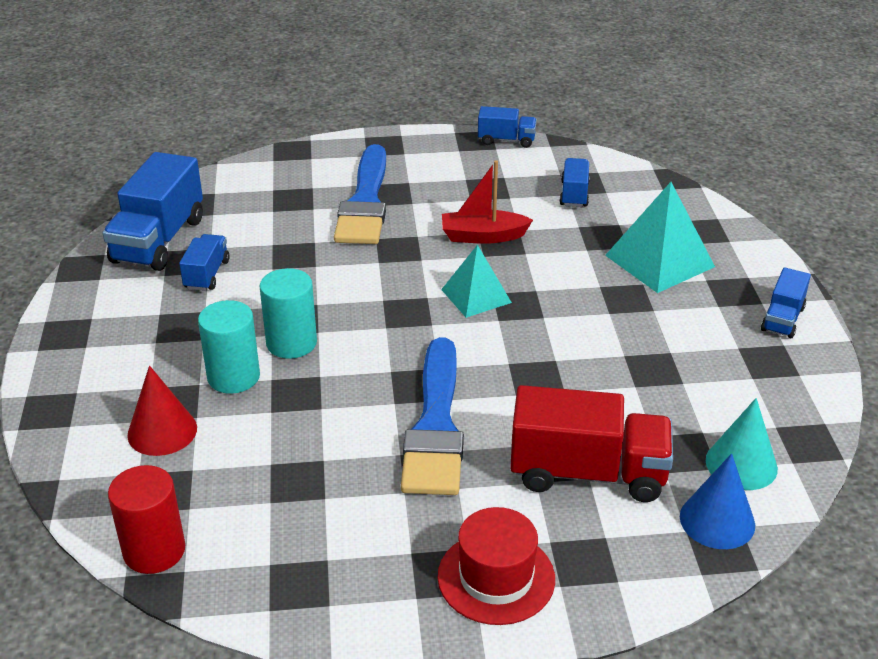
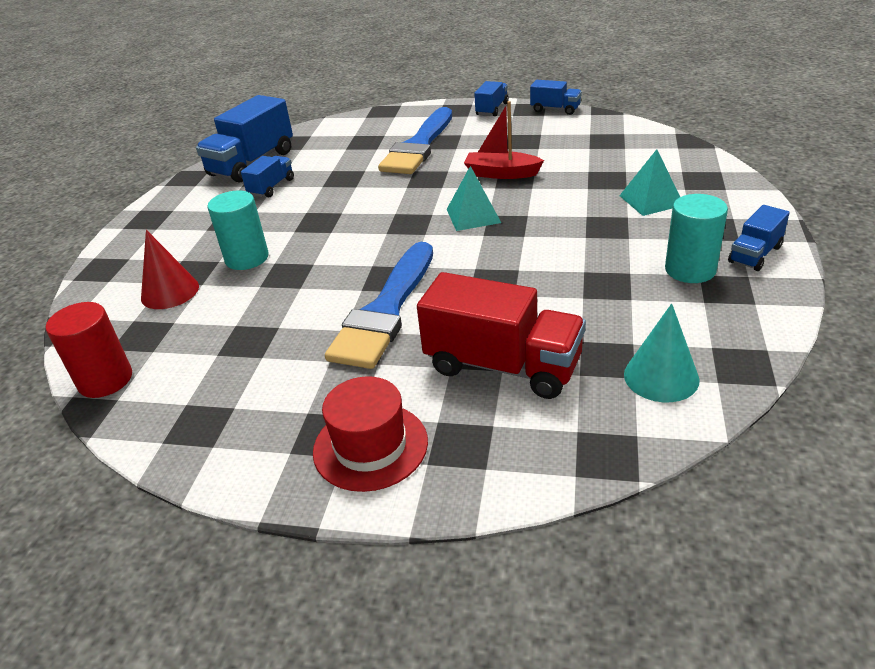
camera: 20 degrees right, 0 degrees up
(291, 343) = (305, 238): turquoise cylinder -> turquoise cylinder (690, 270)
(574, 194) = (595, 148): blue truck -> blue truck (492, 109)
(660, 261) = (651, 200): turquoise pyramid -> turquoise pyramid, size x0.65
(717, 520) = (613, 426): blue cone -> none

